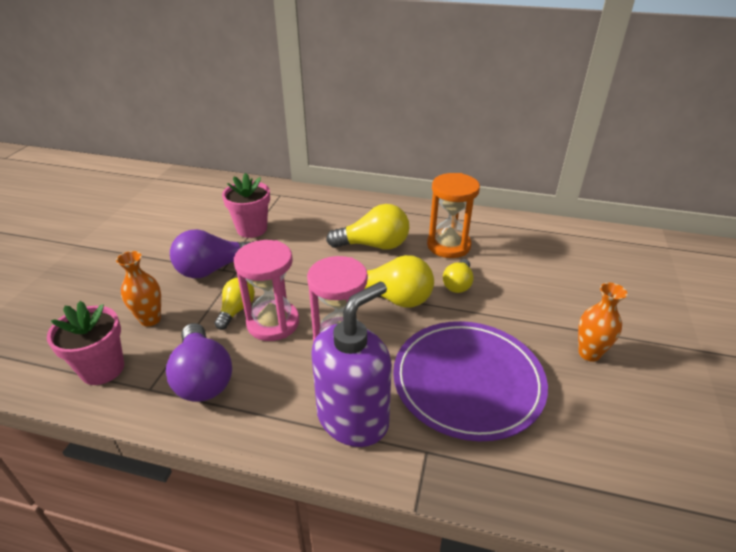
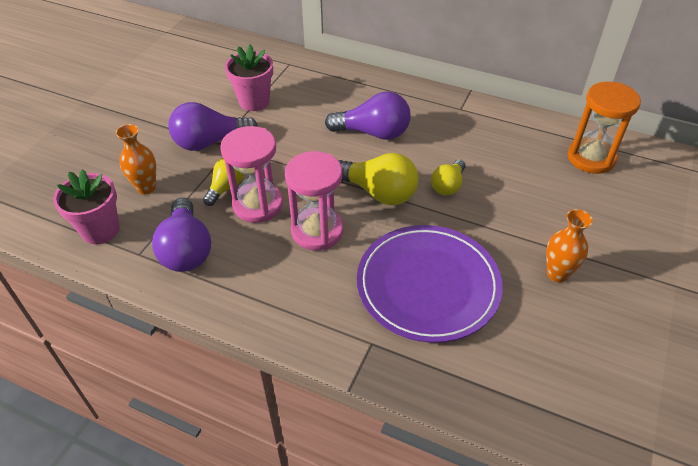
camera: 10 degrees right, 10 degrees up
(353, 418) = (313, 304): purple soap dispenser -> none
(374, 245) = (373, 133): yellow light bulb -> purple light bulb
(448, 245) = (451, 141): orange hourglass -> orange hourglass (591, 158)

